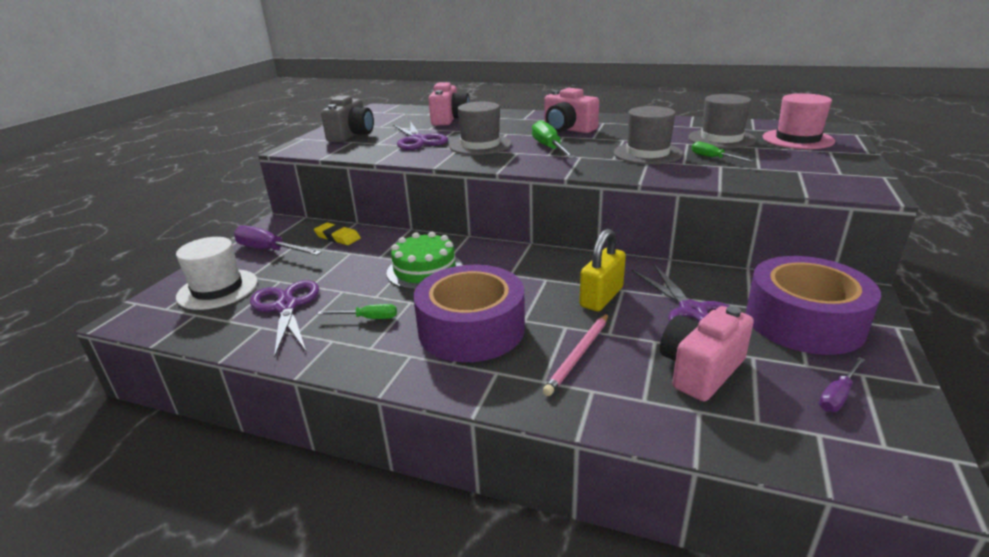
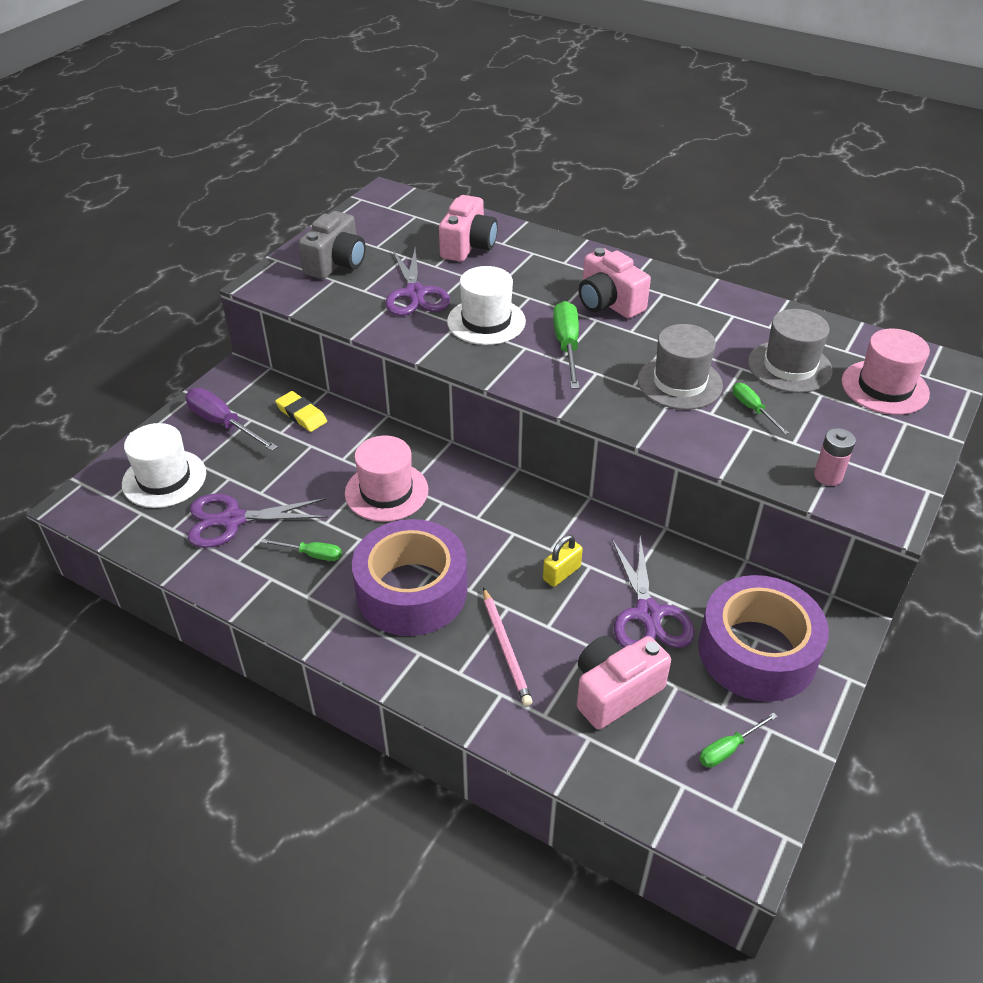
camera: 10 degrees right, 15 degrees up
(286, 306) = (232, 520): purple scissors -> purple scissors turned 90 degrees counterclockwise
(425, 270) = (386, 491): green cake -> pink hat
(480, 145) = (486, 321): grey hat -> white hat
(579, 355) = (505, 648): pink pencil -> pink pencil turned 60 degrees counterclockwise
(601, 297) = (561, 573): yellow padlock -> yellow padlock, size x0.65
(802, 179) = (828, 476): none -> pink battery
(838, 395) = (728, 749): purple screwdriver -> green screwdriver

